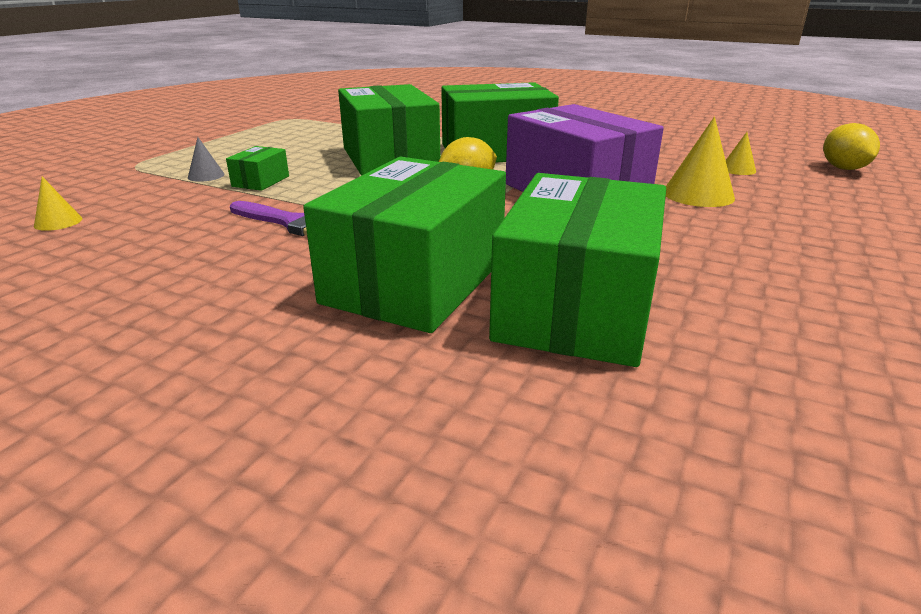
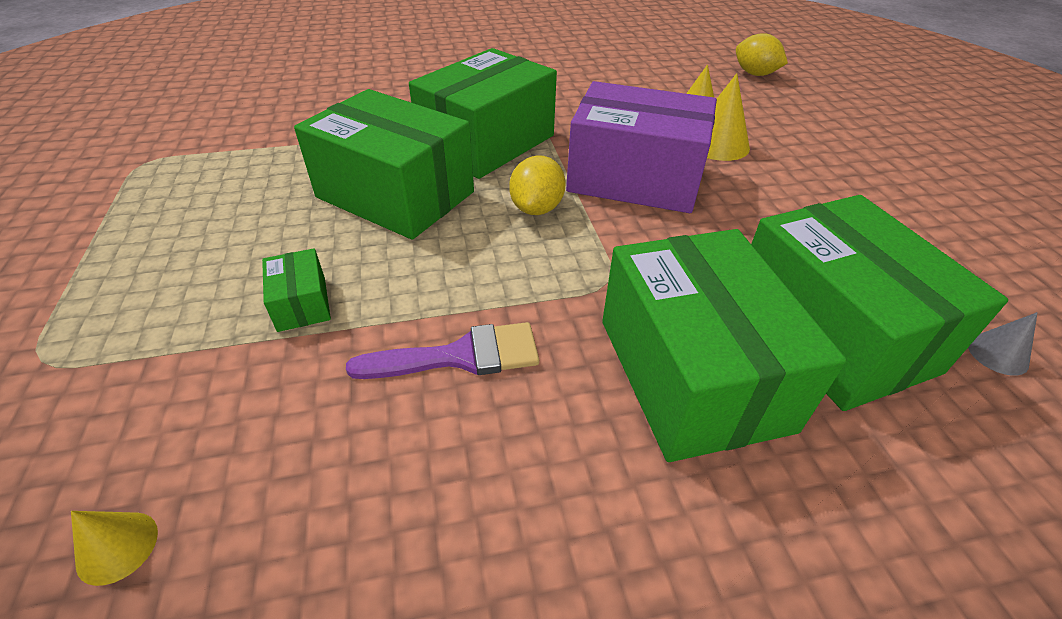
camera: 40 degrees left, 15 degrees up
(206, 176) = (204, 328): grey cone -> grey cone (997, 354)

